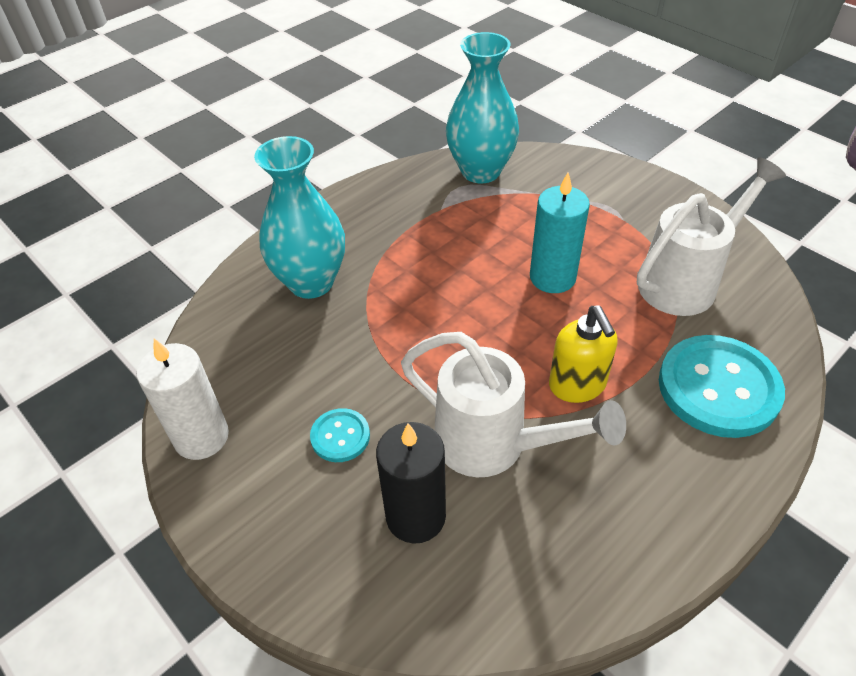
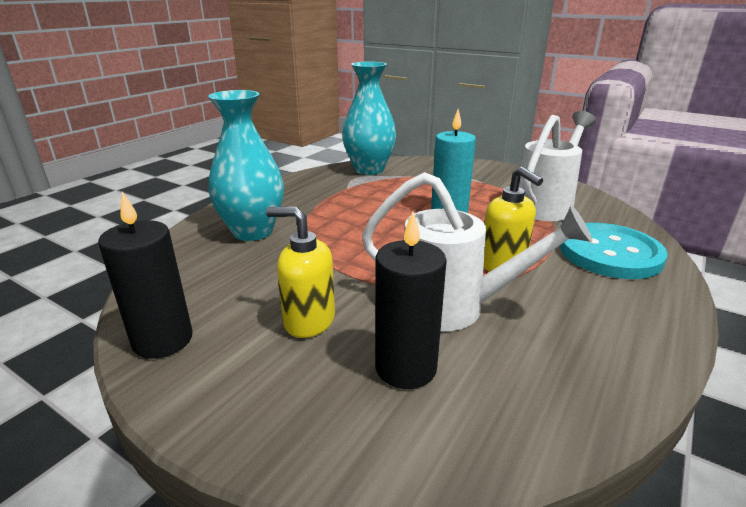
camera: 15 degrees left, 20 degrees down
(201, 437) = (163, 340): white candle -> black candle
(340, 436) = (308, 321): turquoise button -> yellow soap dispenser

